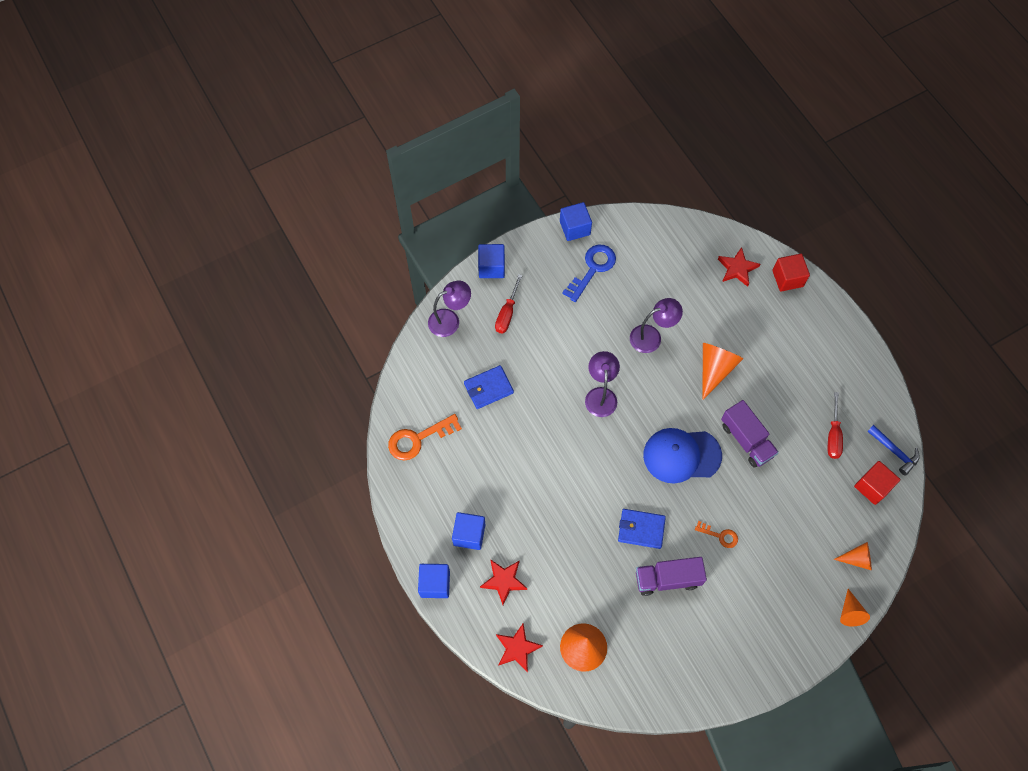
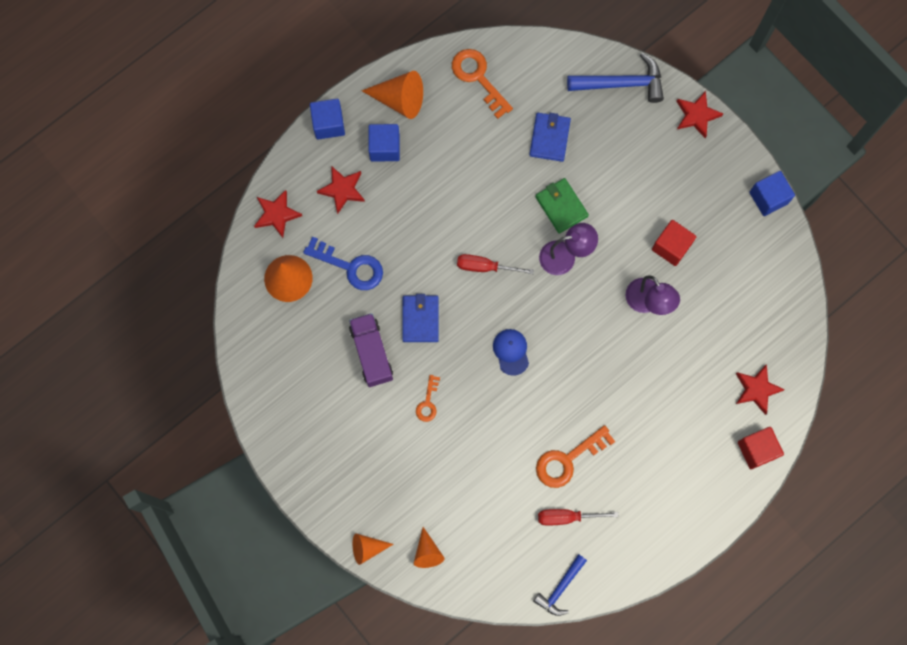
camera: 80 degrees right, 10 degrees up
(450, 320) = (622, 84): purple lamp -> blue hammer
(488, 388) = (549, 138): blue wallet -> blue wallet turned 45 degrees clockwise
(491, 267) = (696, 115): blue cube -> red star
(507, 313) = (643, 142): red screwdriver -> red screwdriver (485, 267)
(554, 390) = (561, 206): none -> green wallet
(592, 269) = (719, 225): blue key -> blue key (350, 266)
(681, 455) = (511, 351): blue cap -> blue cap, size x0.55
(715, 369) = (622, 377): orange cone -> orange cone (399, 99)
(746, 440) = (543, 420): purple truck -> none
(783, 425) = (568, 460): none -> orange key
(872, 486) = (513, 565): red cube -> red cube (671, 247)

